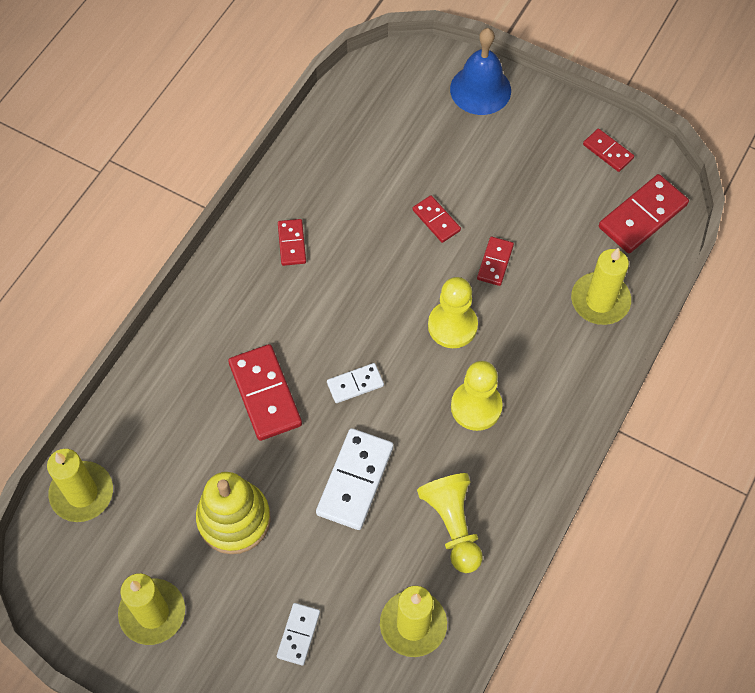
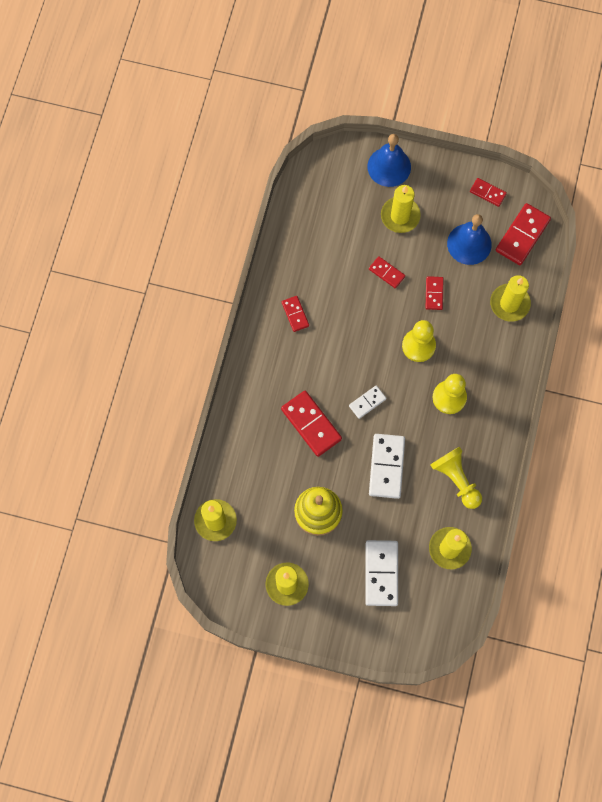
camera: 15 degrees left, 10 degrees up
(298, 634) = (381, 573): white domino -> white domino, size x1.78
(477, 153) = (400, 216): none -> yellow candle
(563, 209) = (469, 244): none -> blue bell

